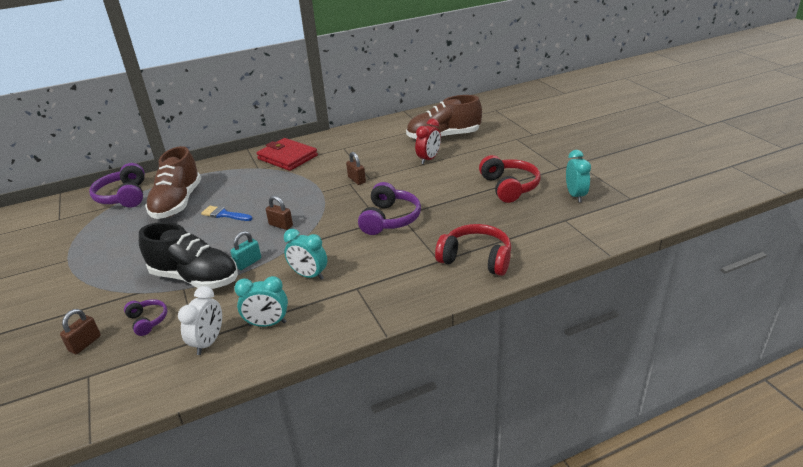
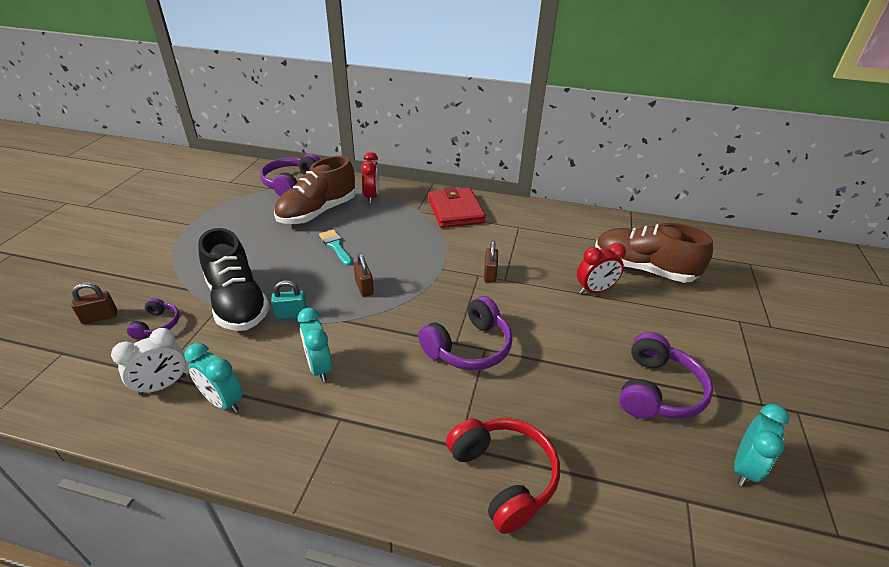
camera: 35 degrees right, 5 degrees up
(209, 175) = (372, 197): none -> red clock
(224, 214) = (335, 246): blue brush -> turquoise brush
(509, 187) = (657, 391): red headphones -> purple headphones

